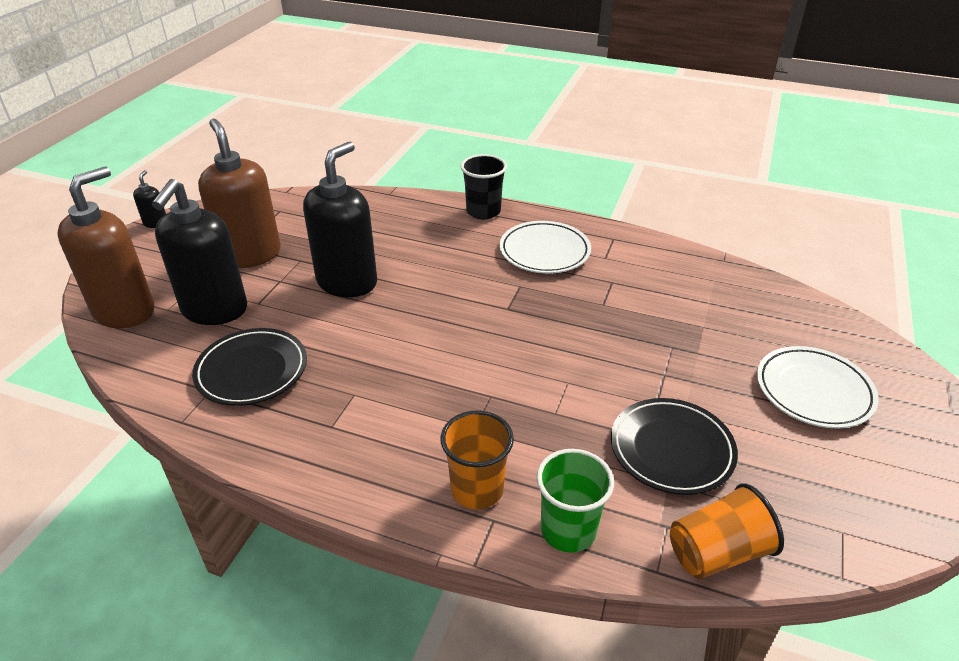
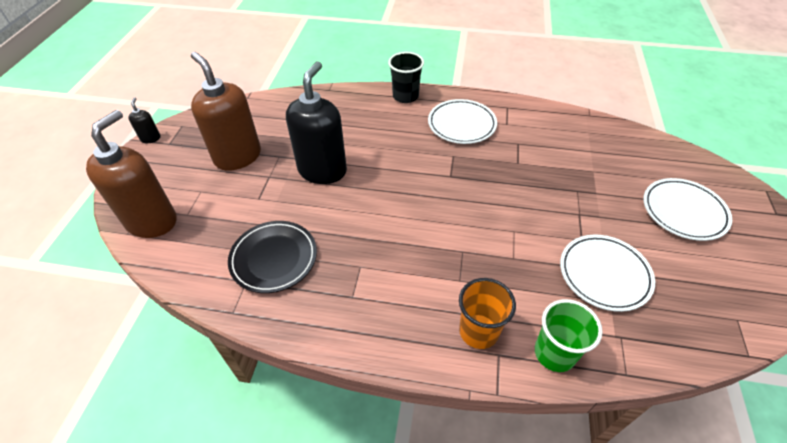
camera: 10 degrees left, 10 degrees up
(214, 310) = (225, 209): black soap dispenser -> none
(671, 449) = (604, 274): black plate -> white plate
(717, 552) = (661, 351): orange cup -> none

